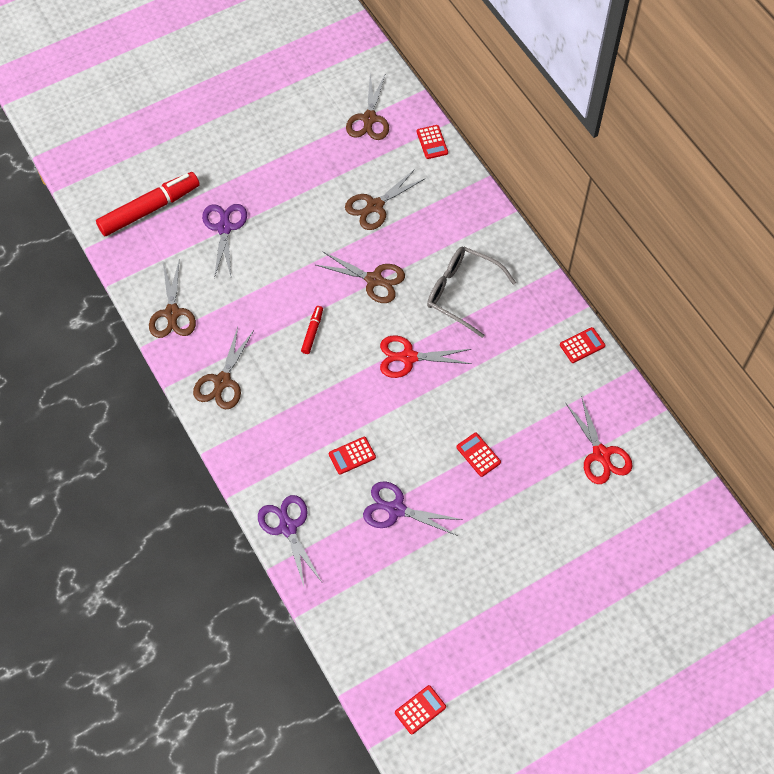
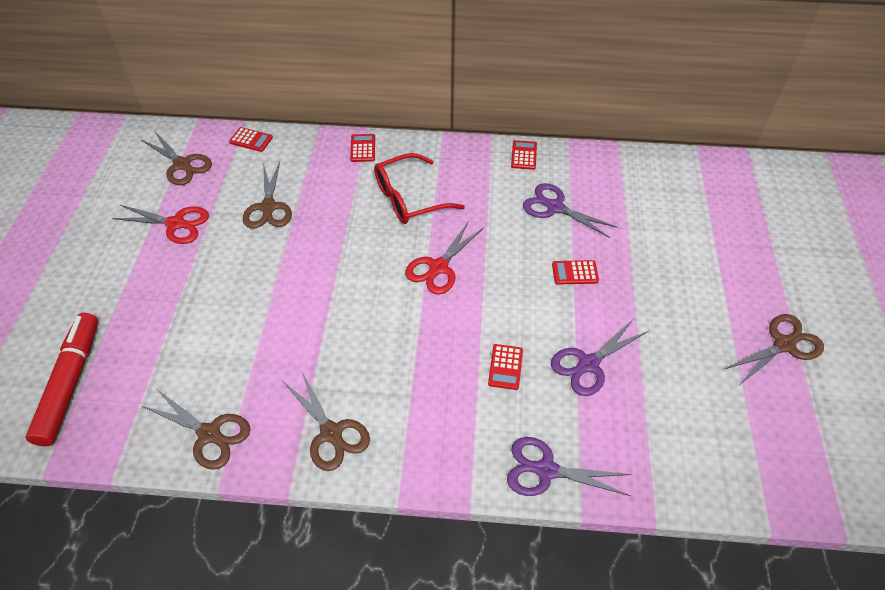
camera: 55 degrees left, 10 degrees down
(224, 228) = (165, 330): purple scissors -> purple scissors (555, 207)
(312, 332) = (347, 323): red marker -> none
(374, 279) = (339, 248): brown scissors -> brown scissors (784, 345)
(420, 710) = (821, 467): red calculator -> red calculator (363, 148)
(461, 292) = (409, 198): grey glasses -> red glasses
(601, 454) = (631, 196): red scissors -> red scissors (176, 224)

